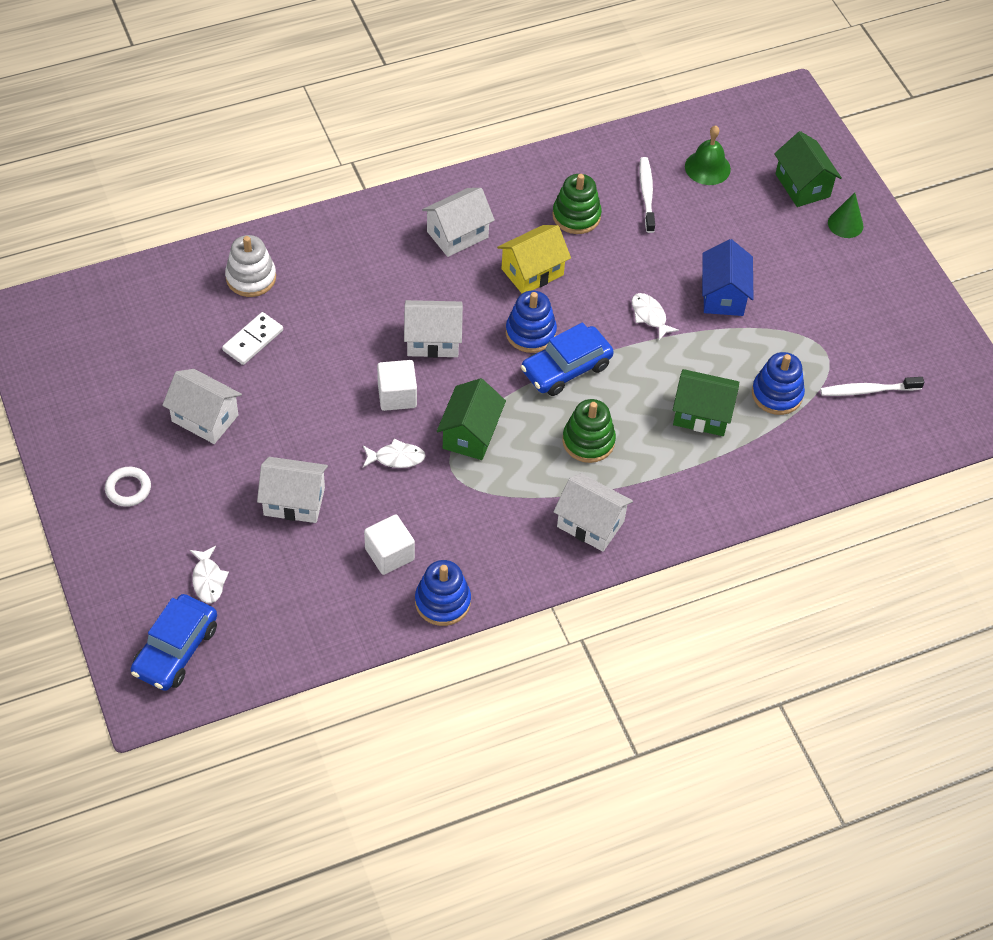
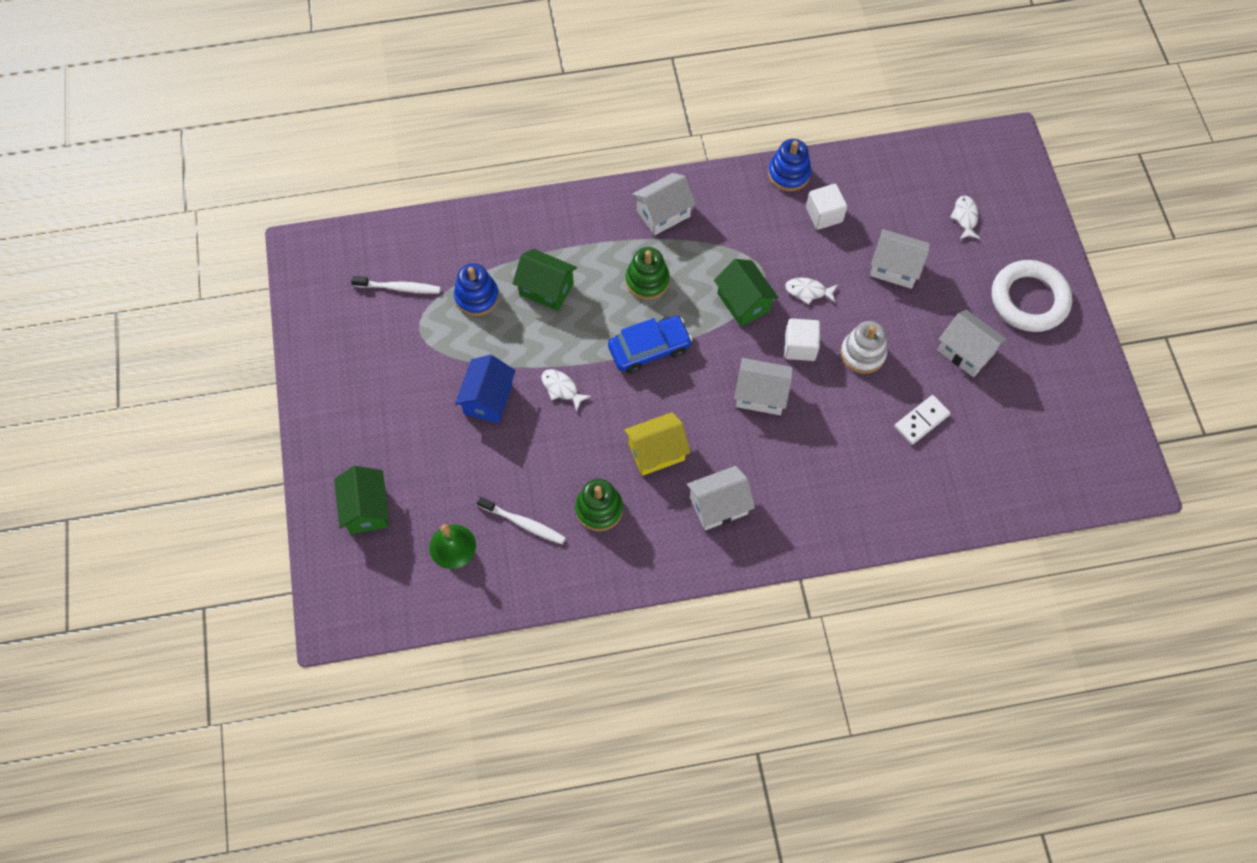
camera: 165 degrees left, 10 degrees up
(128, 489) = (1029, 299): white ring -> white ring, size x2.13
(175, 650) = (990, 171): blue car -> none
(251, 277) = (920, 488): white stacking toy -> white stacking toy (862, 353)
(470, 434) = (743, 302): green house -> green house turned 60 degrees counterclockwise
(530, 333) = (672, 388): blue stacking toy -> none
(590, 524) = (663, 213): white house -> white house turned 75 degrees counterclockwise
(646, 194) = (523, 523): white toothbrush -> white toothbrush turned 75 degrees counterclockwise
(649, 316) = (561, 388): white fish -> white fish turned 150 degrees clockwise
(845, 224) = (345, 457): green cone -> none

